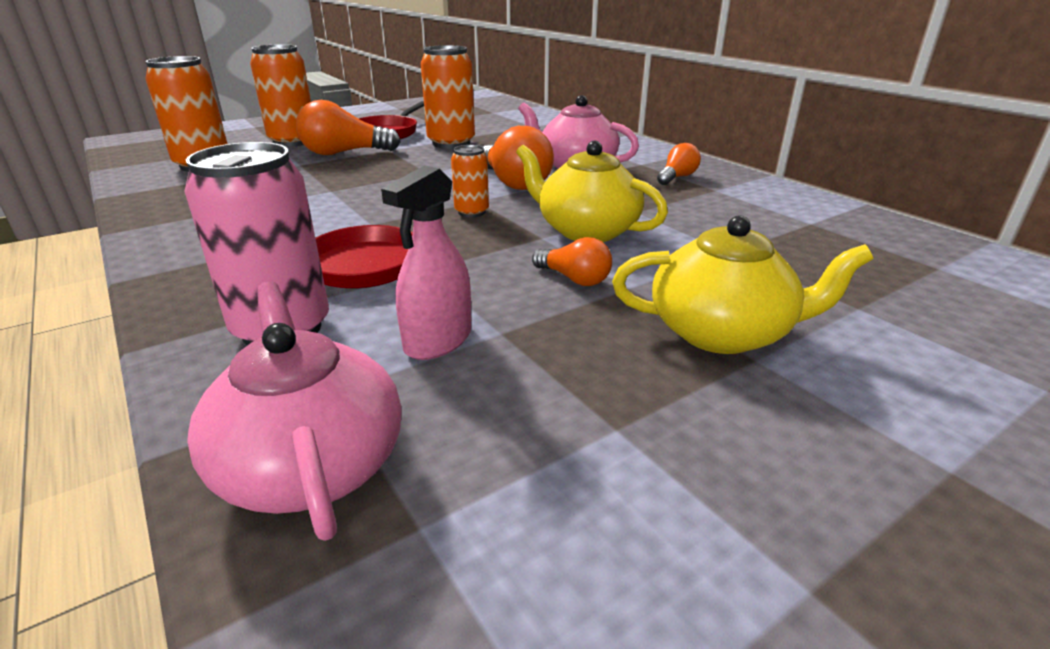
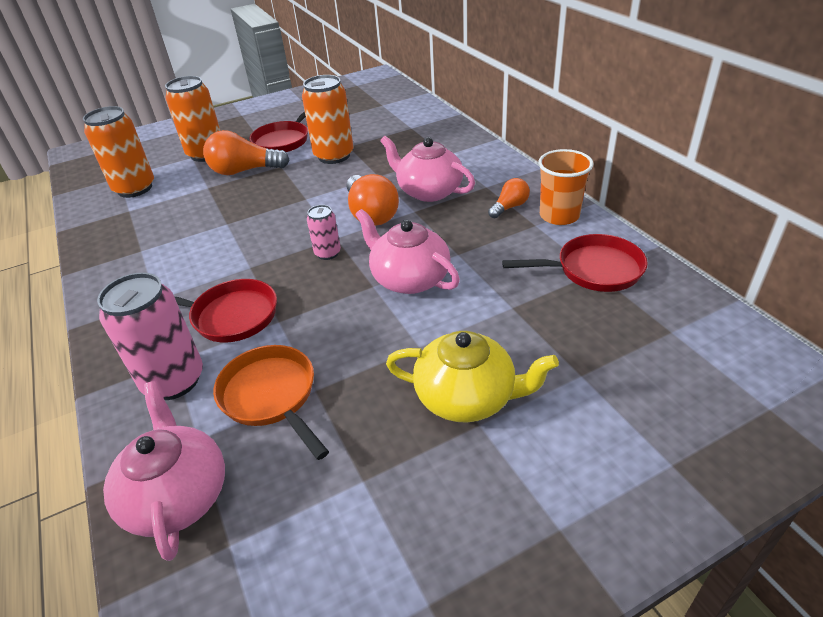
camera: 10 degrees right, 10 degrees up
(438, 341) = (271, 396): pink spray bottle -> orange pan
(471, 212) = (327, 253): orange can -> pink can
(574, 279) = (381, 335): orange light bulb -> none
(586, 230) = (409, 278): yellow teapot -> pink teapot
(738, 183) = (559, 216): none -> orange cup
(807, 221) = (593, 270): none -> red pan

